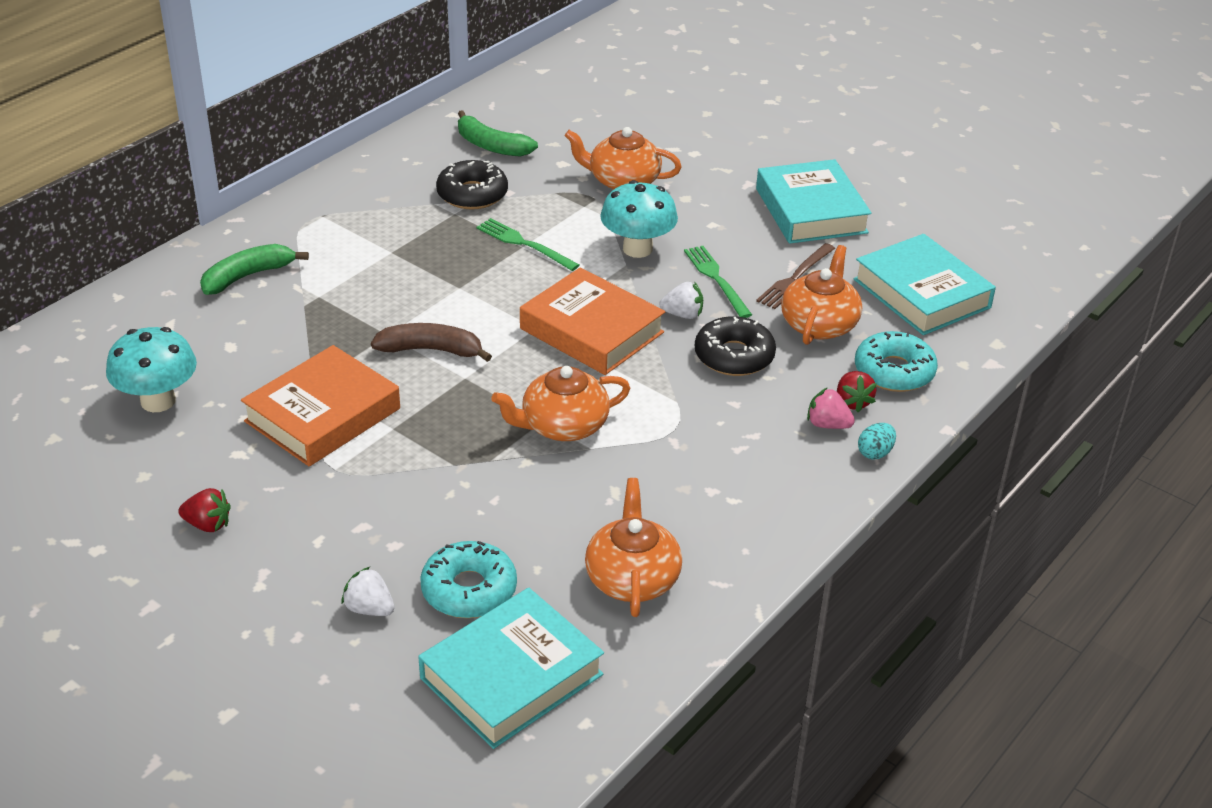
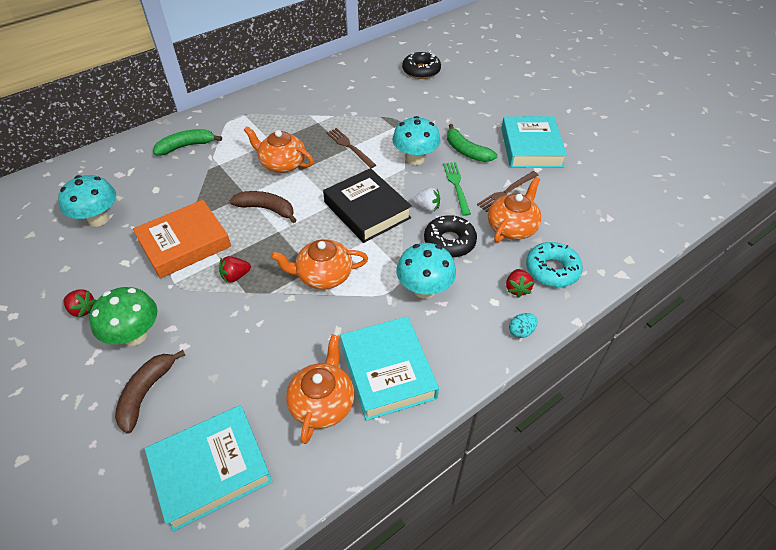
camera: 15 degrees right, 10 degrees up
(311, 543) = (135, 335): none -> green mushroom
(369, 609) = (146, 393): white strawberry -> brown banana
(428, 446) = (235, 276): none -> red strawberry
(469, 590) = (214, 391): turquoise donut -> none
(472, 194) = (332, 112): black donut -> black donut (421, 71)
(491, 146) = (355, 83): green banana -> green banana (466, 151)
(524, 244) = (349, 147): green fork -> brown fork
(592, 330) = (367, 210): orange book -> black book
(622, 181) = (422, 114): orange teapot -> orange teapot (282, 164)
(721, 422) = (424, 289): none -> turquoise mushroom
(827, 425) = (495, 303): pink strawberry -> none
(921, 293) = (586, 214): turquoise book -> turquoise book (387, 371)

